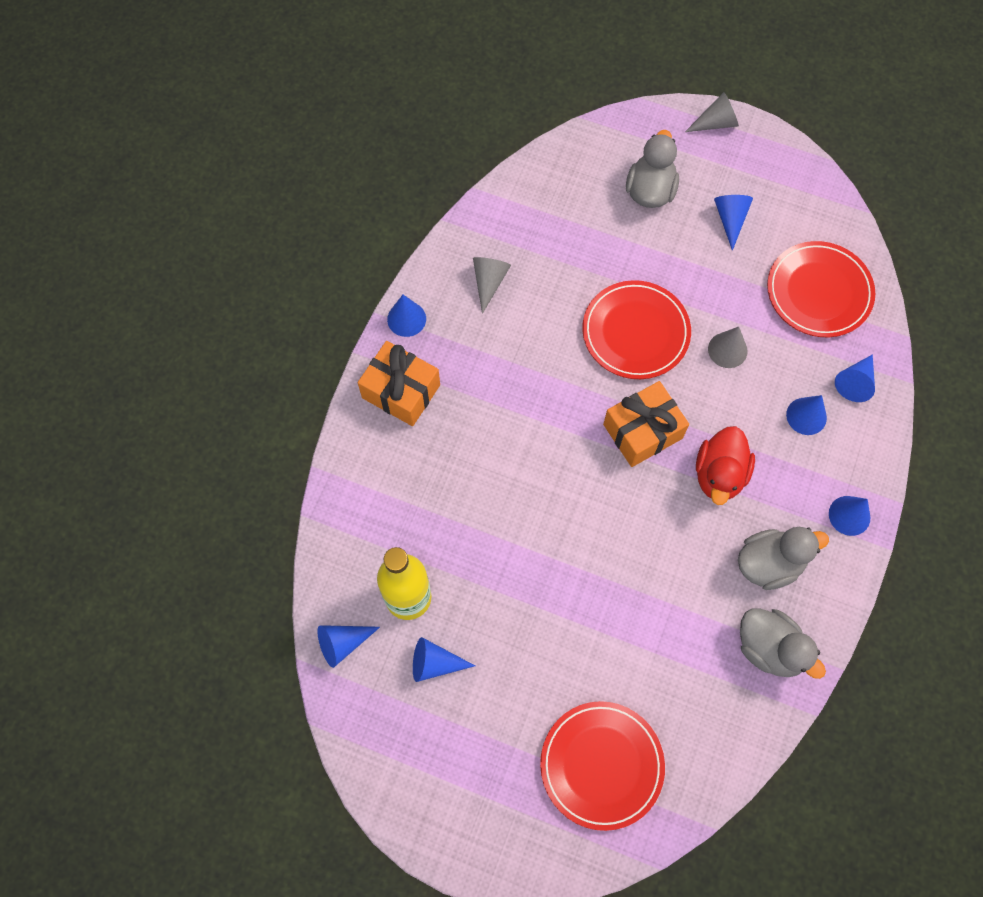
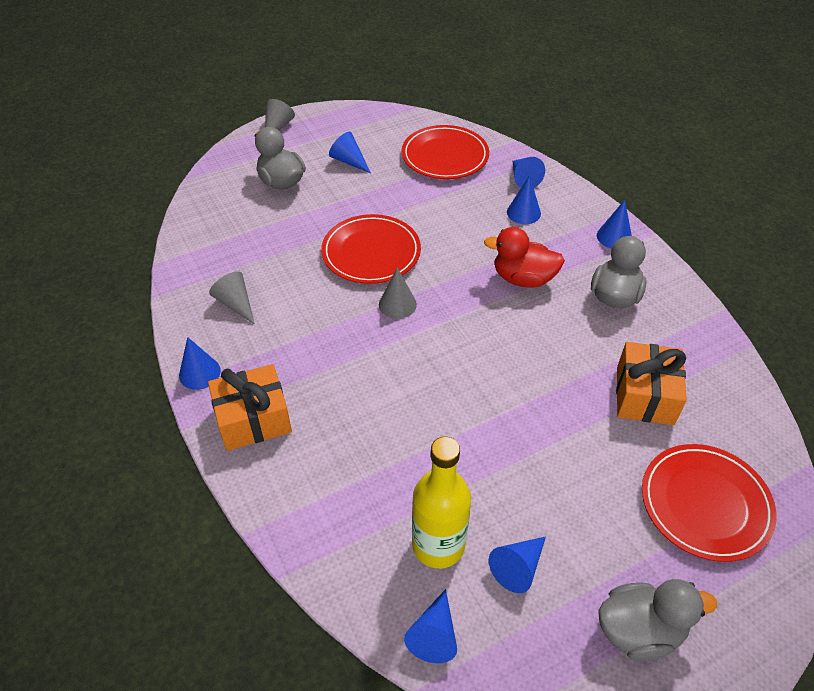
camera: 50 degrees left, 20 degrees down
(642, 431) = (449, 297): orange gift -> orange gift (644, 395)
(719, 474) = (523, 278): red duck -> red duck turned 135 degrees clockwise
(727, 350) = (436, 218): grey cone -> grey cone (397, 304)
(770, 648) = (681, 336): grey duck -> grey duck (639, 630)

